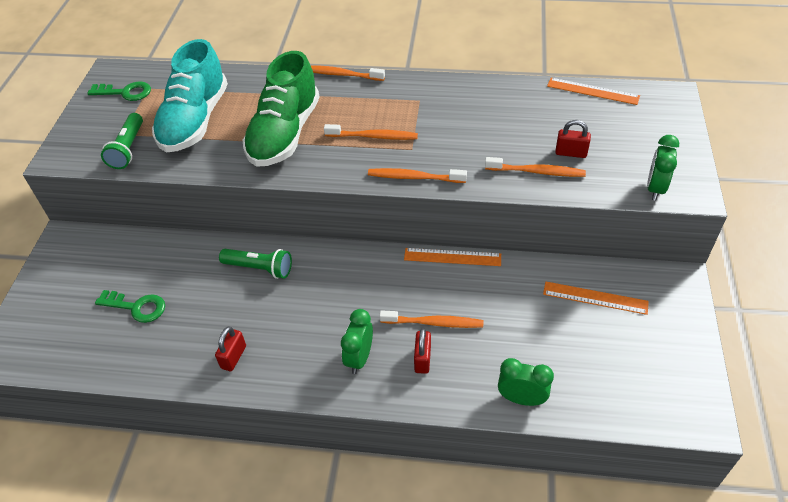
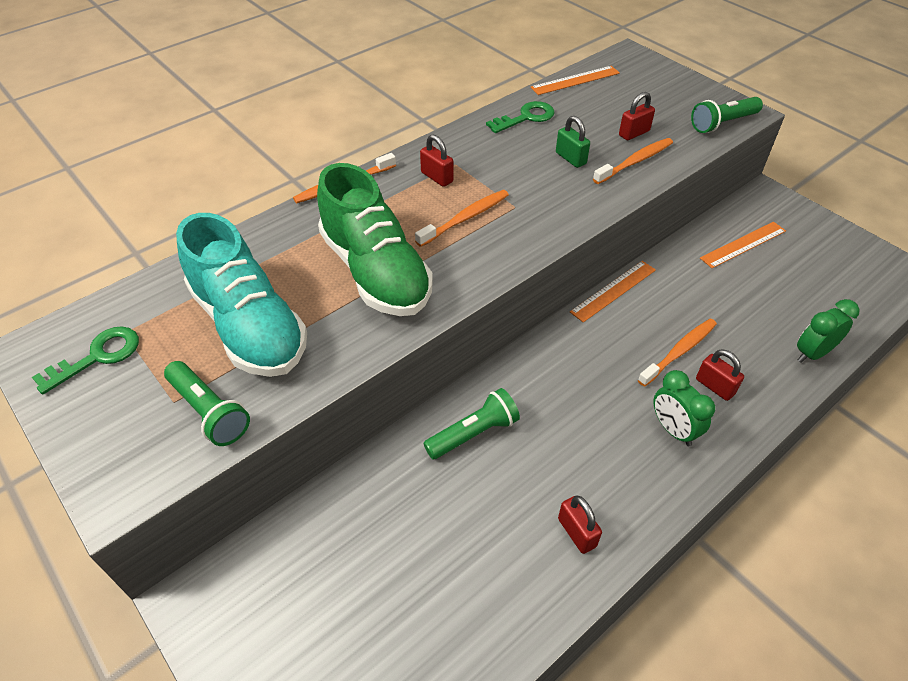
camera: 50 degrees left, 0 degrees up
(137, 307) = (406, 585): green key -> green key (526, 117)
(396, 102) = (437, 177): none -> red padlock
(414, 177) = (555, 228): orange toothbrush -> none
(496, 142) = (570, 158): none -> green padlock
(655, 188) = (722, 123): green clock -> green flashlight

